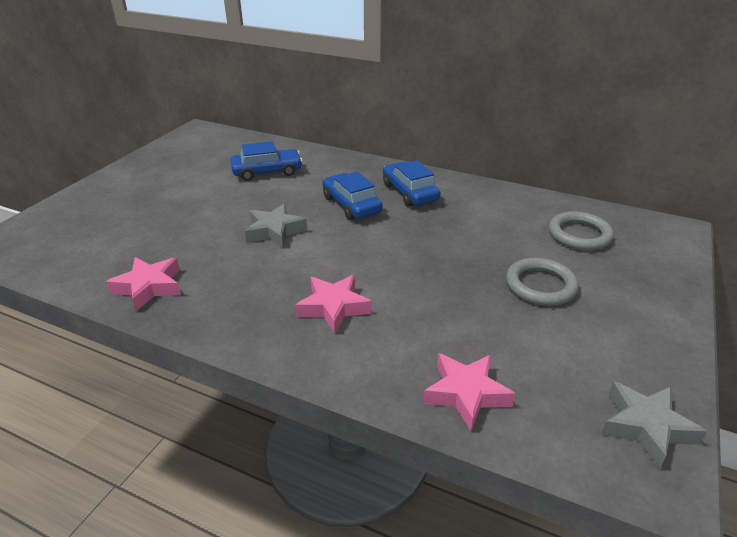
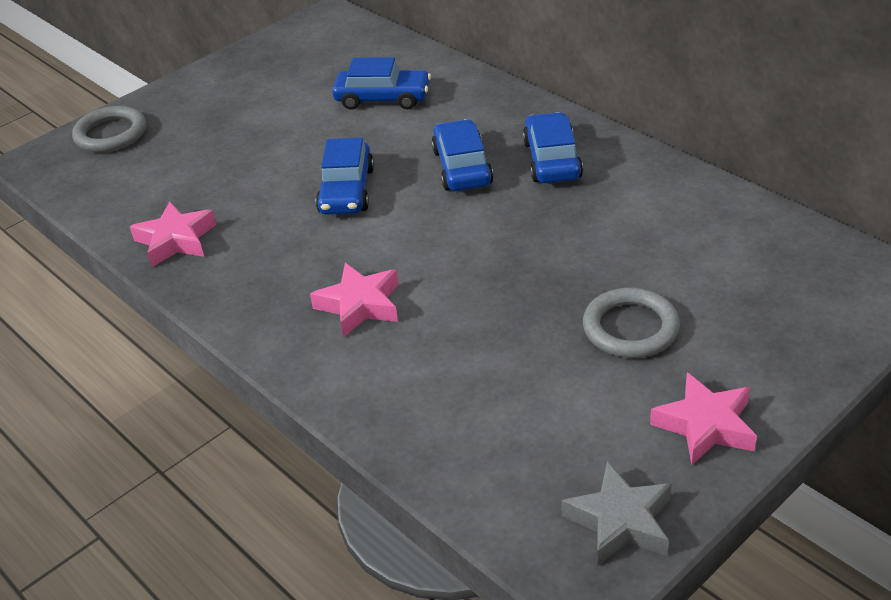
camera: 25 degrees right, 5 degrees up
(275, 231) = (346, 191): grey star -> blue car
(466, 393) = (443, 437): pink star -> pink star (705, 425)
(579, 235) = (745, 266): grey ring -> grey ring (111, 134)

